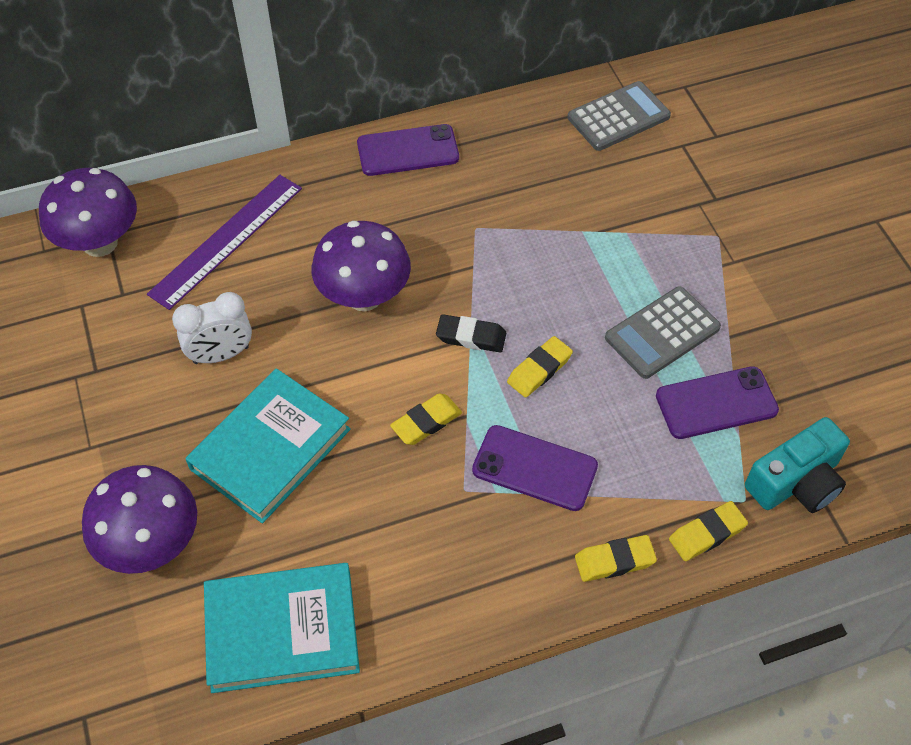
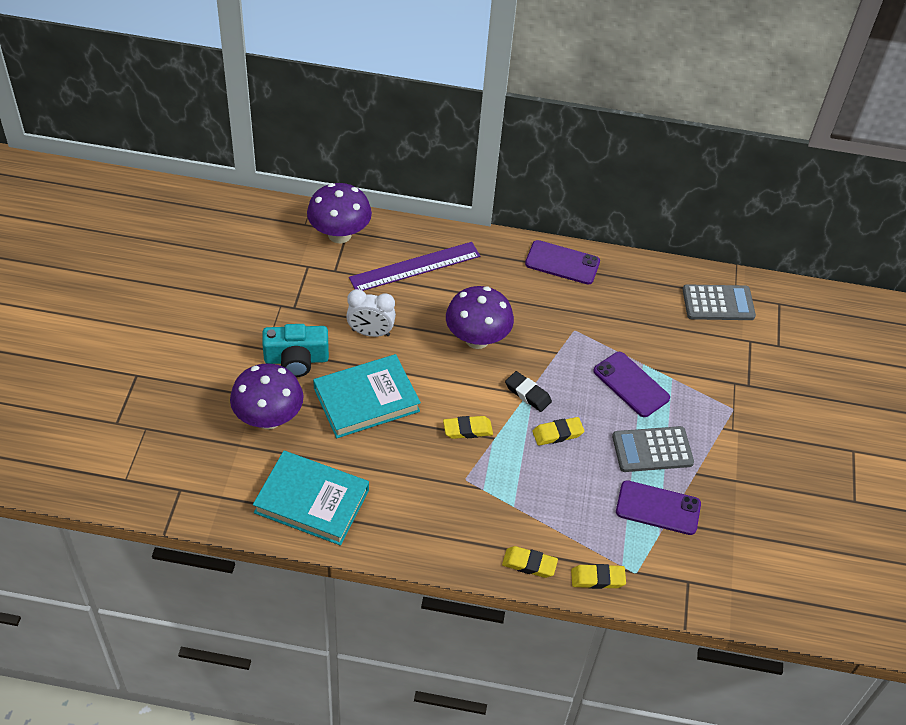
camera: 25 degrees right, 5 degrees down
(534, 468) = (516, 488): purple phone -> purple phone (631, 384)
(796, 482) = (677, 579): turquoise camera -> turquoise camera (296, 359)

